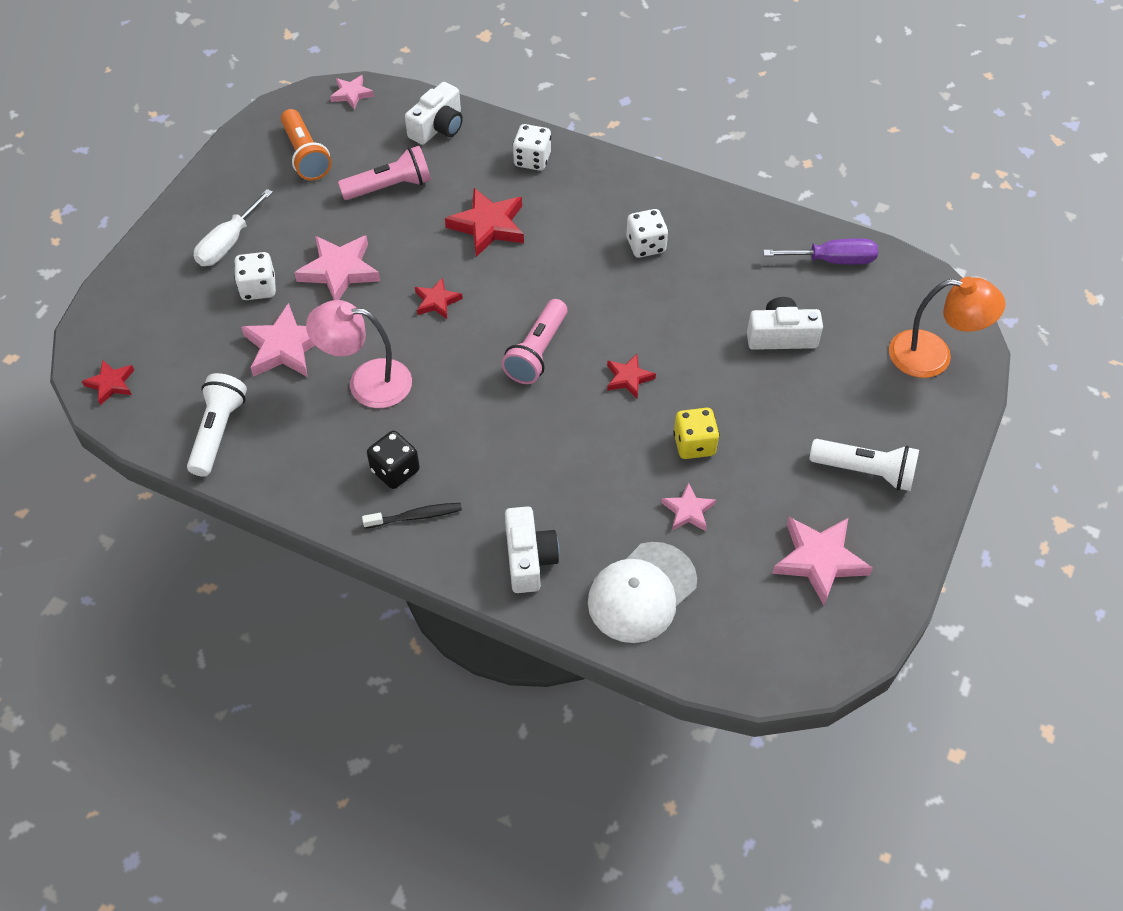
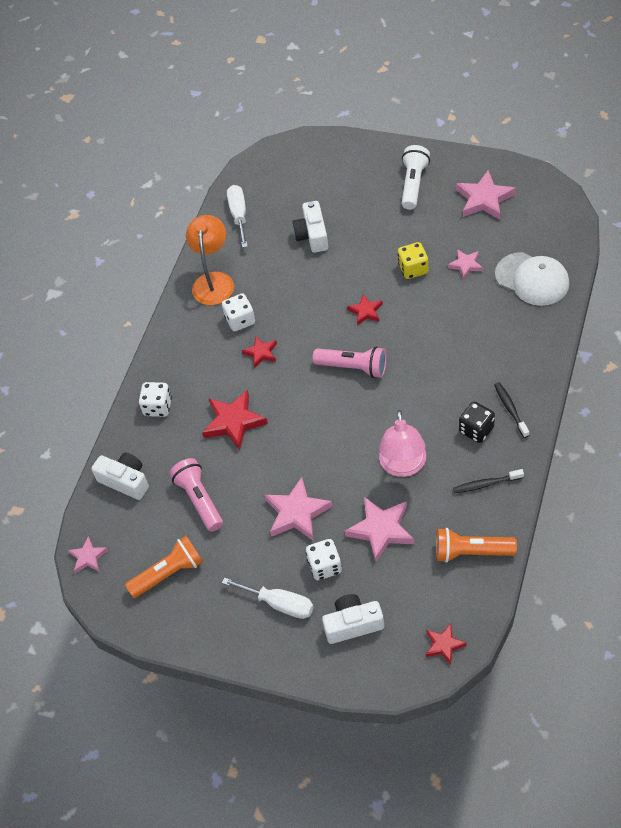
camera: 90 degrees left, 0 degrees up
(218, 432) = (471, 552): white flashlight -> orange flashlight
(308, 466) = (486, 484): none -> black toothbrush
(437, 301) = (317, 439): red star -> red star (261, 353)
(529, 558) = (525, 340): white camera -> white camera (353, 624)
(833, 260) = (239, 215): purple screwdriver -> white screwdriver
(933, 356) = (314, 159): orange lamp -> orange lamp (213, 281)

